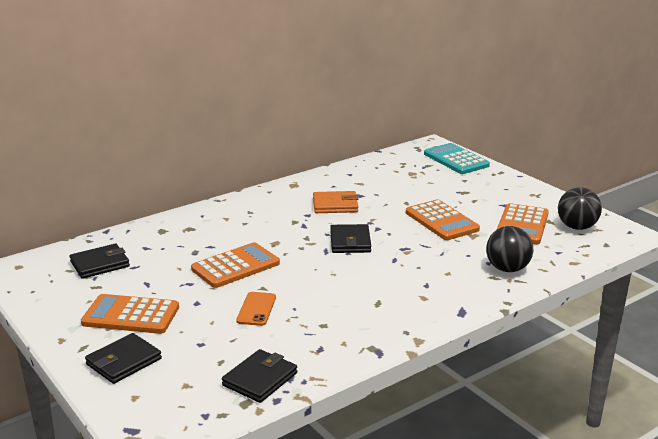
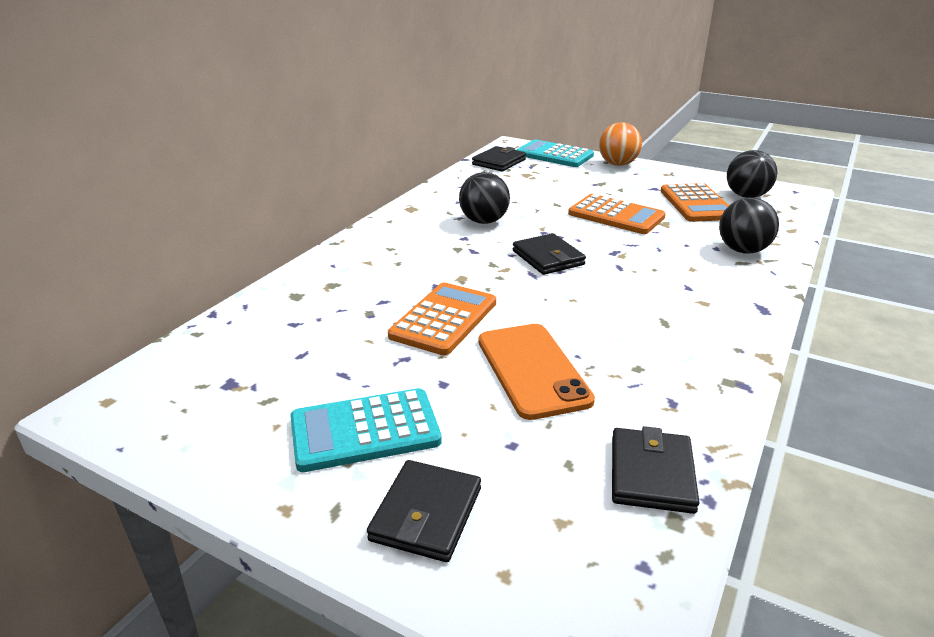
camera: 25 degrees left, 5 degrees up
(100, 264) = (244, 364): black wallet -> black wallet (499, 162)
(131, 315) = (365, 431): orange calculator -> turquoise calculator
(256, 309) = (532, 370): orange phone -> orange phone, size x1.74
(335, 205) = (484, 221): orange wallet -> black ball
(500, 178) = (617, 164): none -> orange ball

